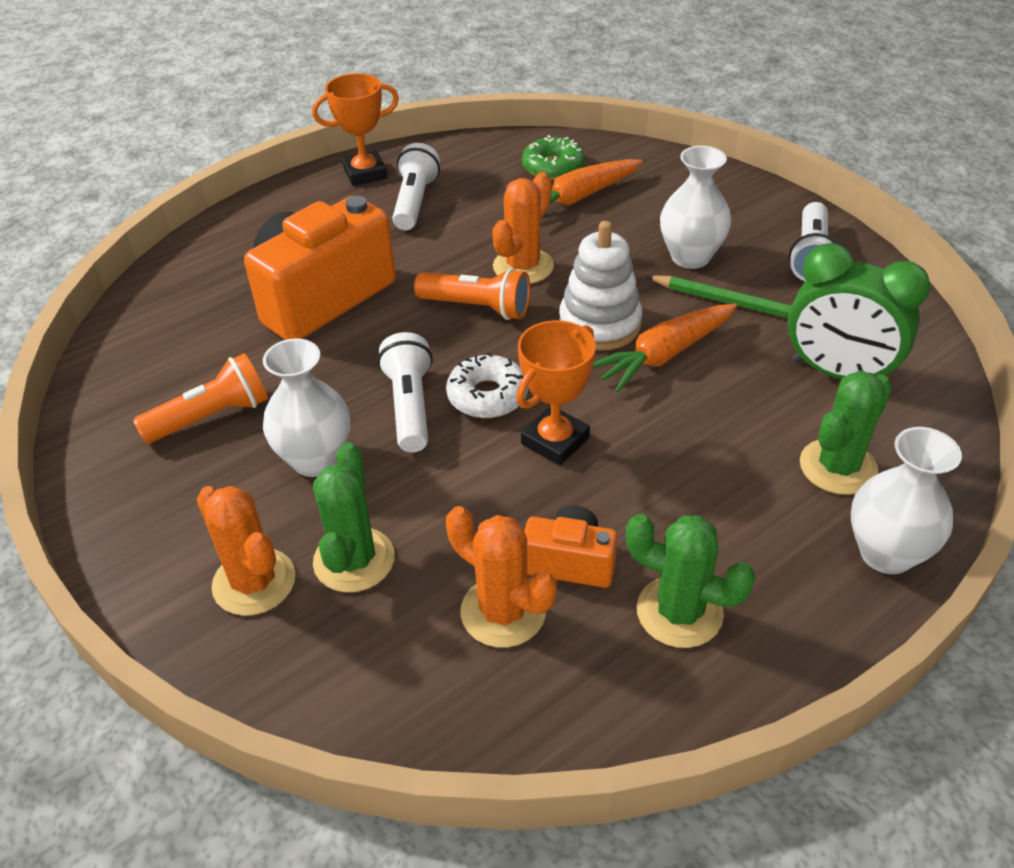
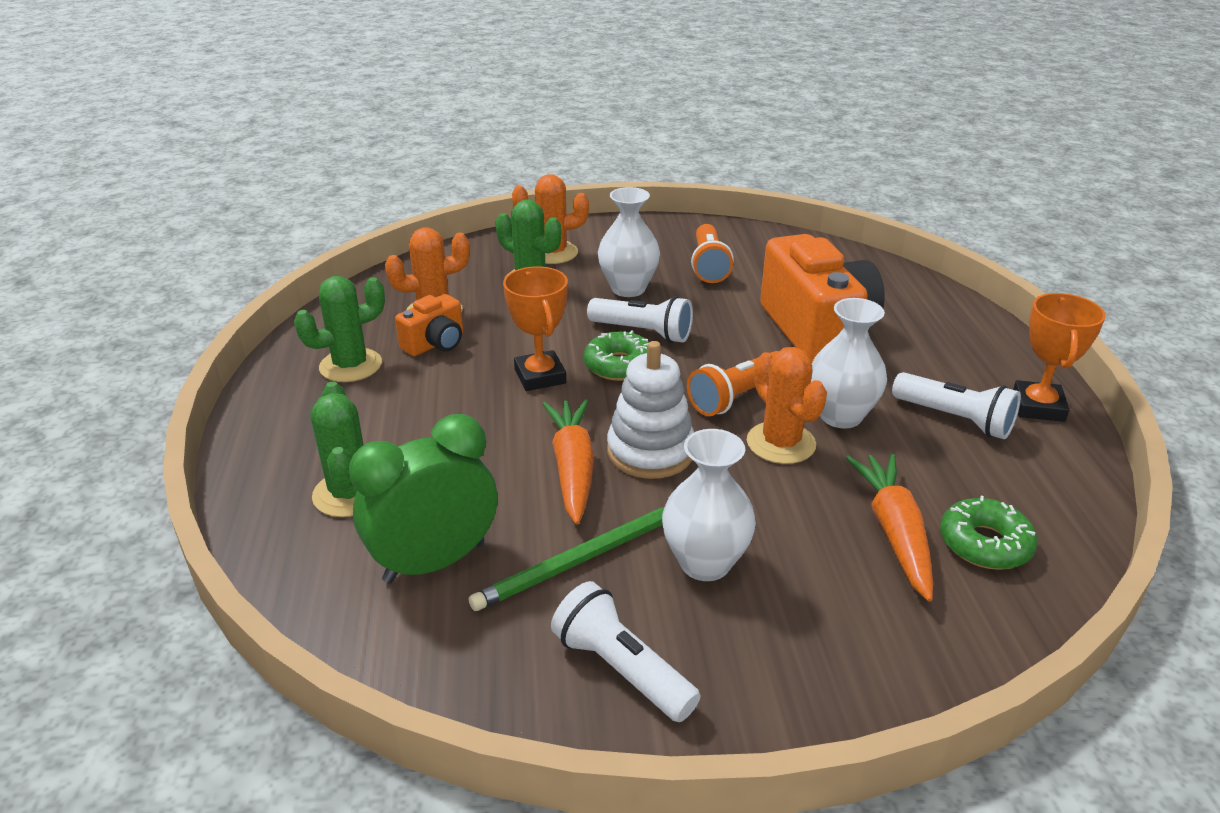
camera: 120 degrees right, 10 degrees down
(487, 396) = (619, 365): white donut -> green donut
(886, 553) = (262, 468): white vase -> white vase (840, 416)

